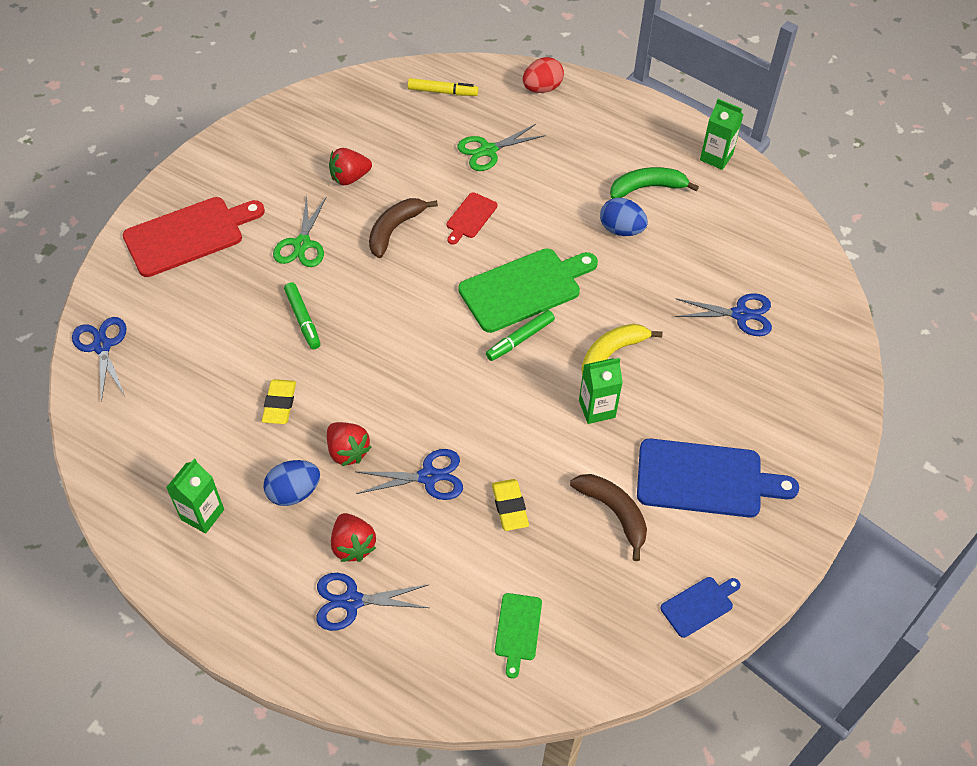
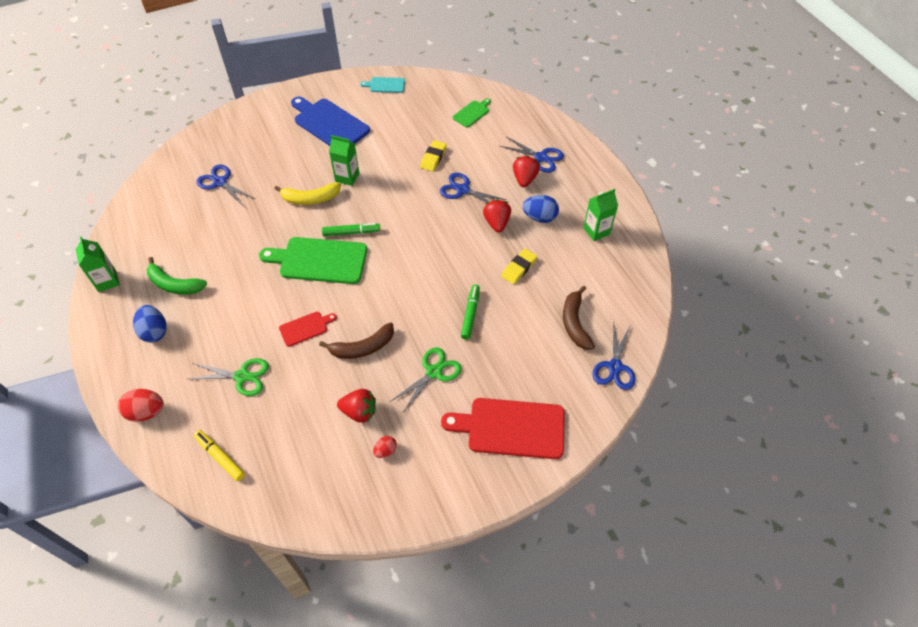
camera: 145 degrees left, 0 degrees up
(300, 162) = (385, 451): none -> red egg
(614, 513) = (386, 132): brown banana -> brown banana (575, 323)
(621, 230) = (223, 265): blue egg -> blue egg (154, 332)
(699, 605) = (385, 85): blue cutting board -> turquoise cutting board

